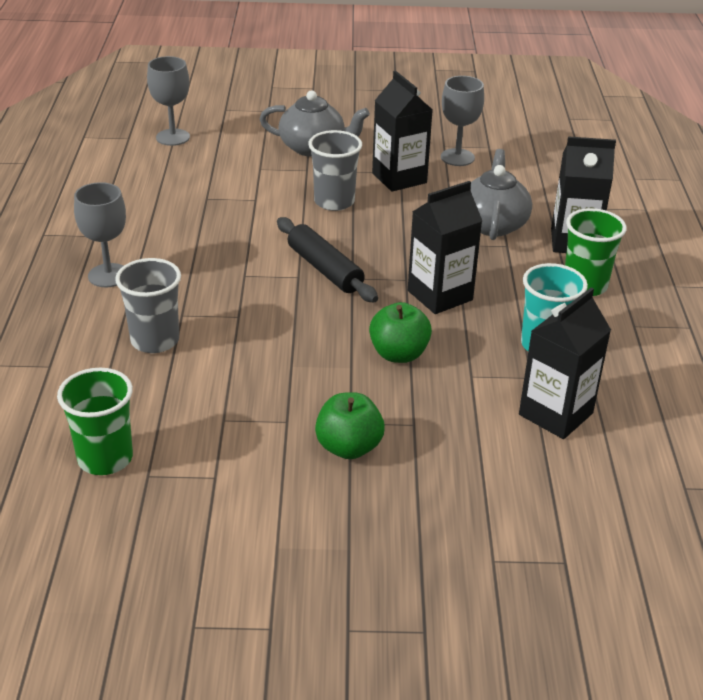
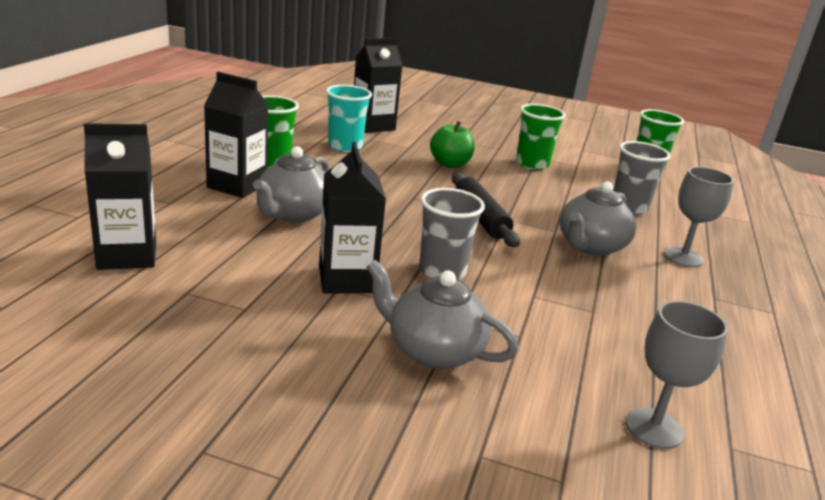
camera: 165 degrees left, 10 degrees down
(207, 263) = (590, 246): none -> grey teapot
(291, 396) = (532, 164): none -> green cup
(349, 447) = (503, 142): green apple -> none
(440, 295) = (394, 182): black carton -> black carton (127, 255)
(457, 157) = (247, 287): grey goblet -> none

